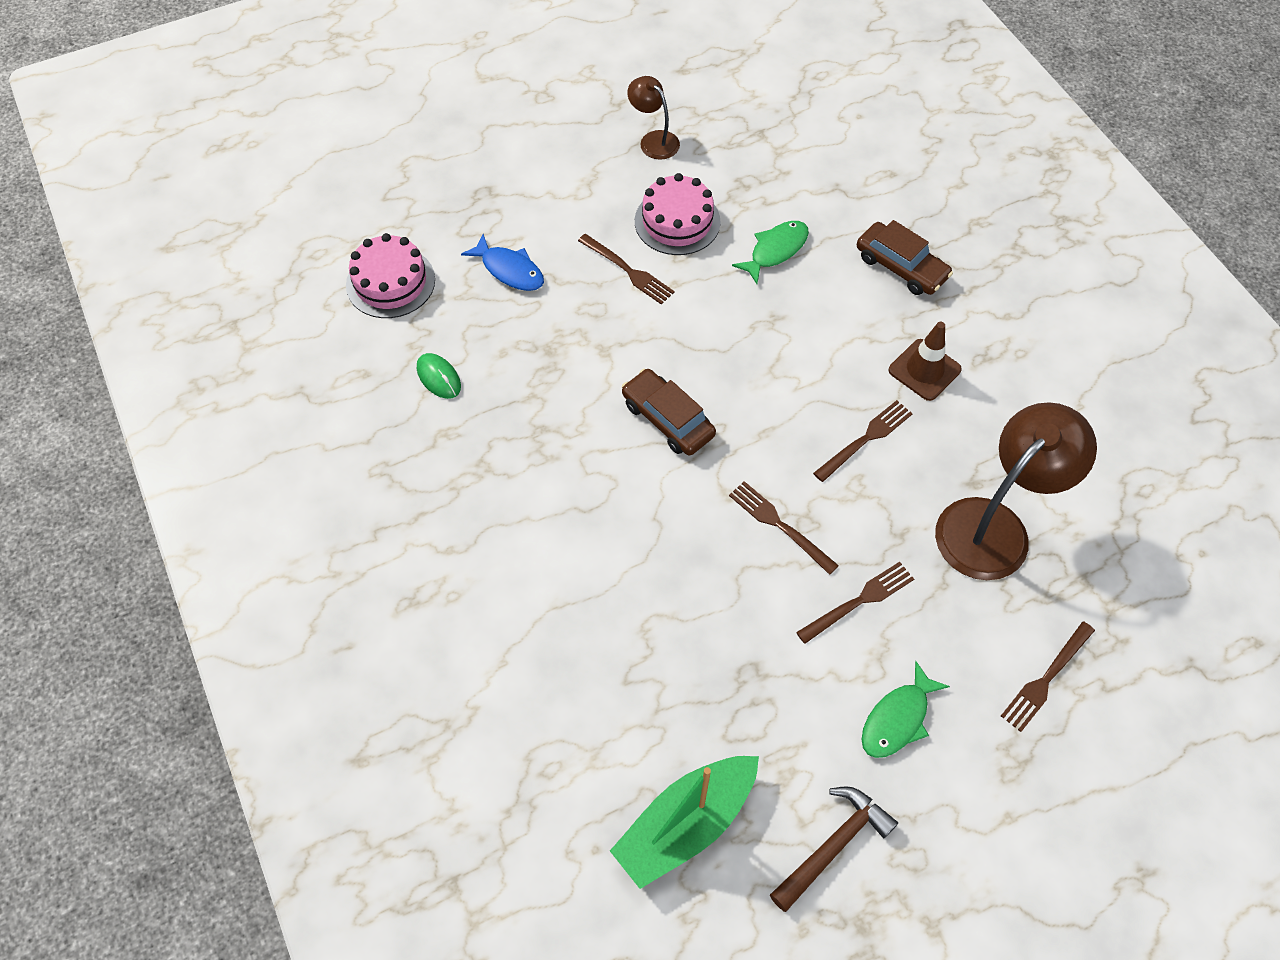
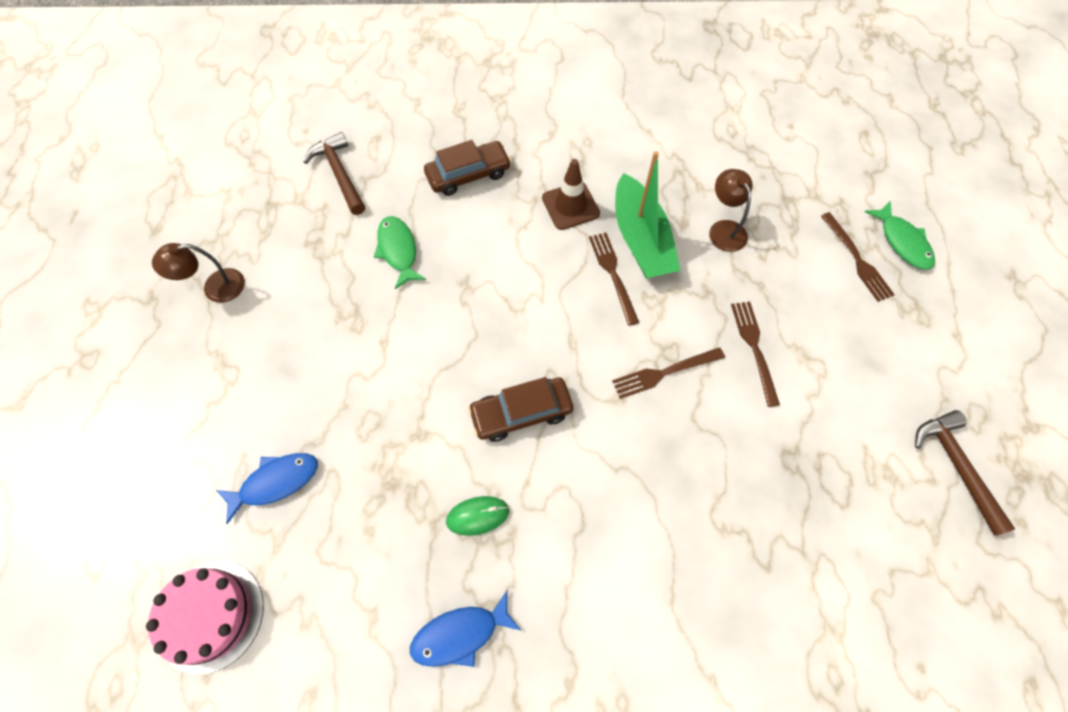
camera: 65 degrees left, 5 degrees up
(439, 377) = (361, 611): green mouse -> green mouse (477, 516)
(453, 454) = (460, 634): none -> blue fish
(629, 271) = (346, 374): brown fork -> none
(677, 221) = (318, 310): pink cake -> none
(685, 824) = (914, 576): green boat -> green boat (641, 239)
(829, 166) = (340, 174): none -> brown hammer
(897, 719) = (862, 369): green fish -> green fish (902, 242)
(994, 526) = (724, 229): brown lamp -> brown lamp, size x0.52

